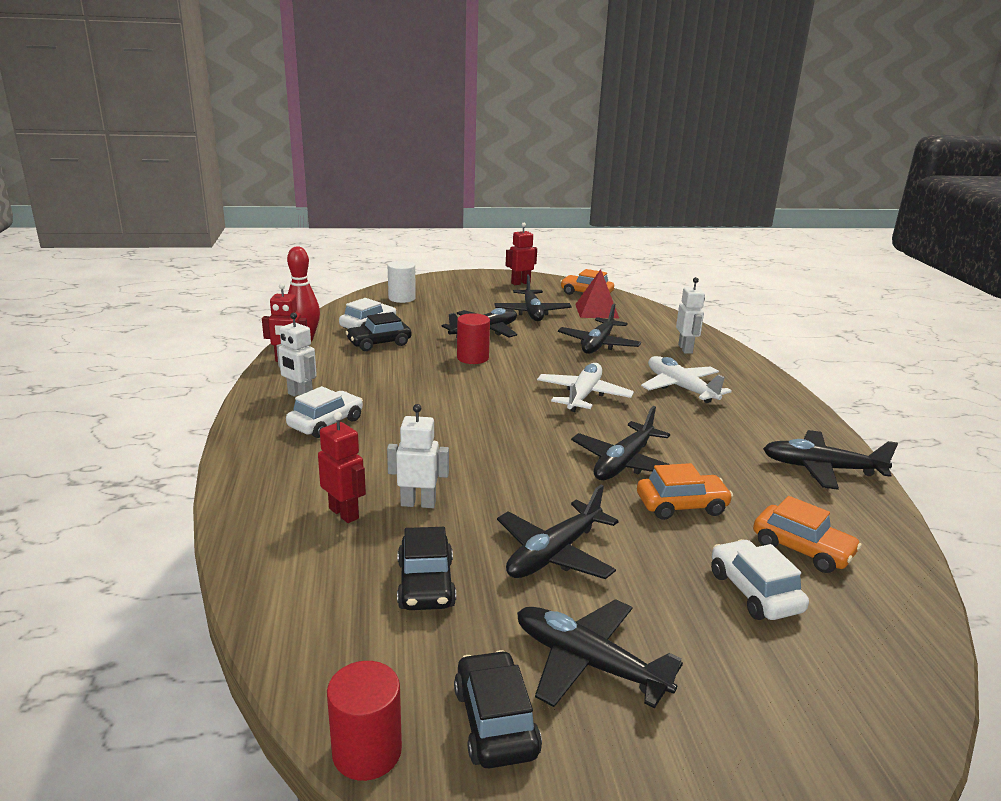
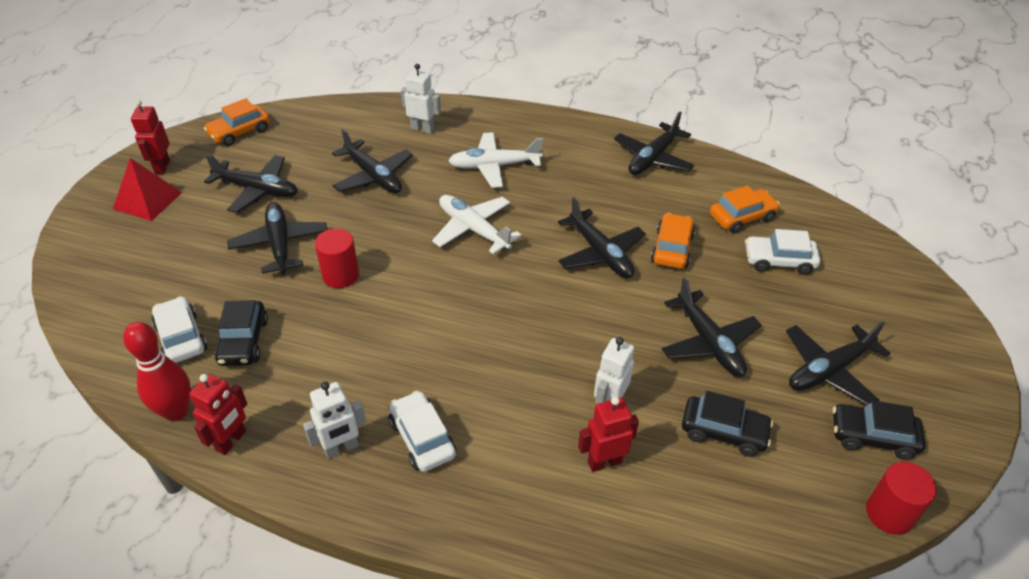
camera: 65 degrees left, 20 degrees up
(402, 298) = (115, 282): white cylinder -> none
(596, 311) = (292, 144): red pyramid -> red pyramid (147, 200)

